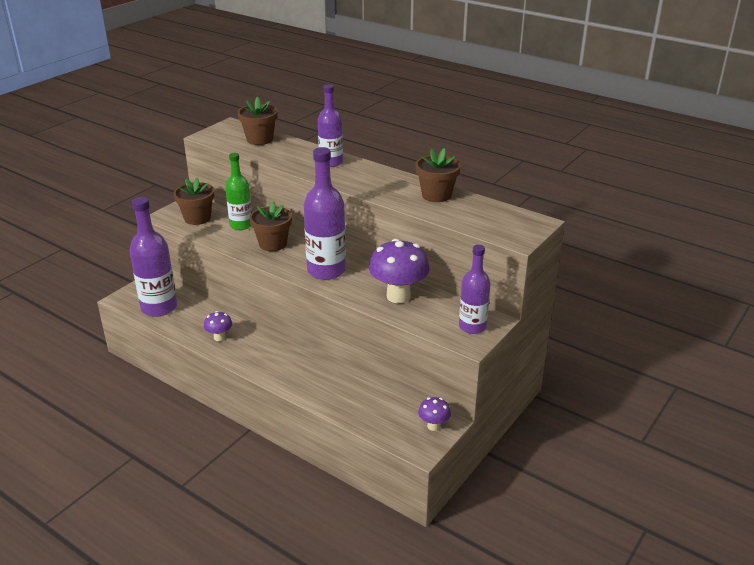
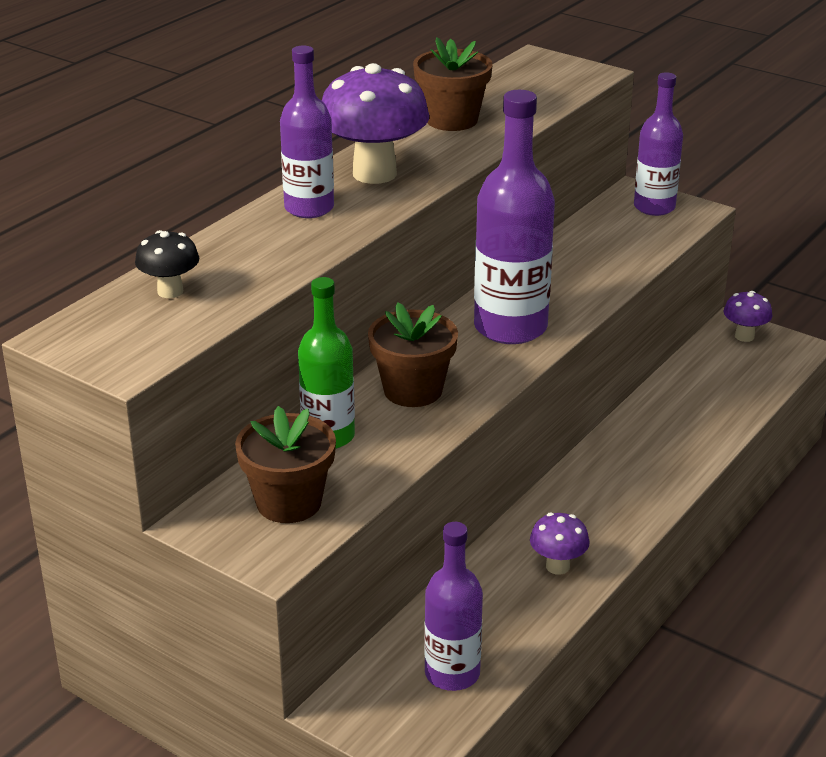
camera: 90 degrees left, 0 degrees up
(159, 307) = (452, 673): purple bottle -> purple bottle, size x0.64
(259, 139) = (170, 291): brown flower pot -> black mushroom
(398, 296) = (583, 261): purple mushroom -> purple mushroom (374, 173)

